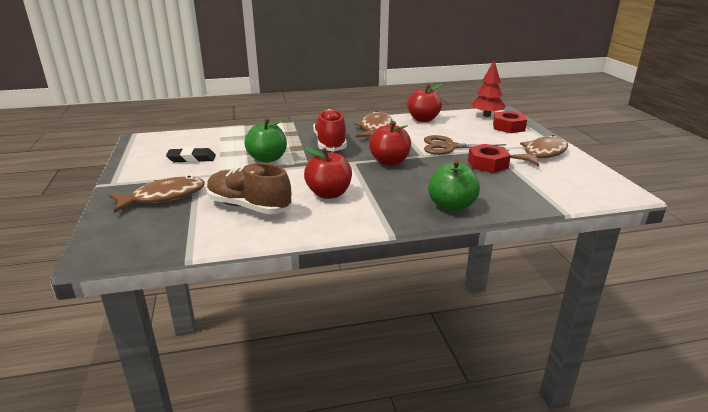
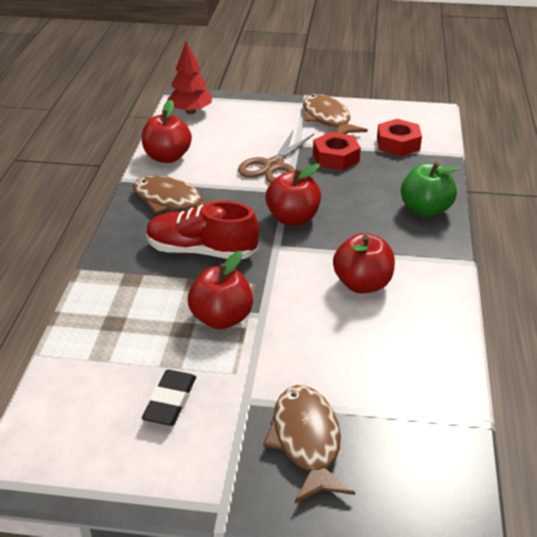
camera: 70 degrees left, 10 degrees up
(249, 207) = (372, 357): brown shoe -> none
(267, 159) = (221, 318): green apple -> red apple
(508, 127) = (239, 111): red nut -> red nut (398, 144)

